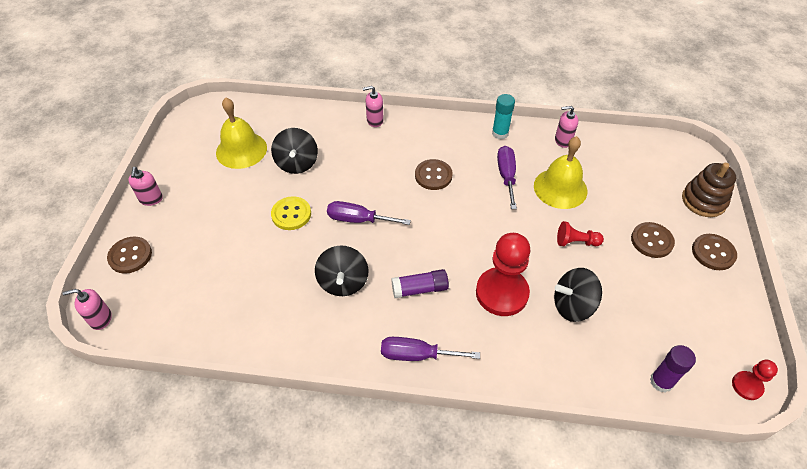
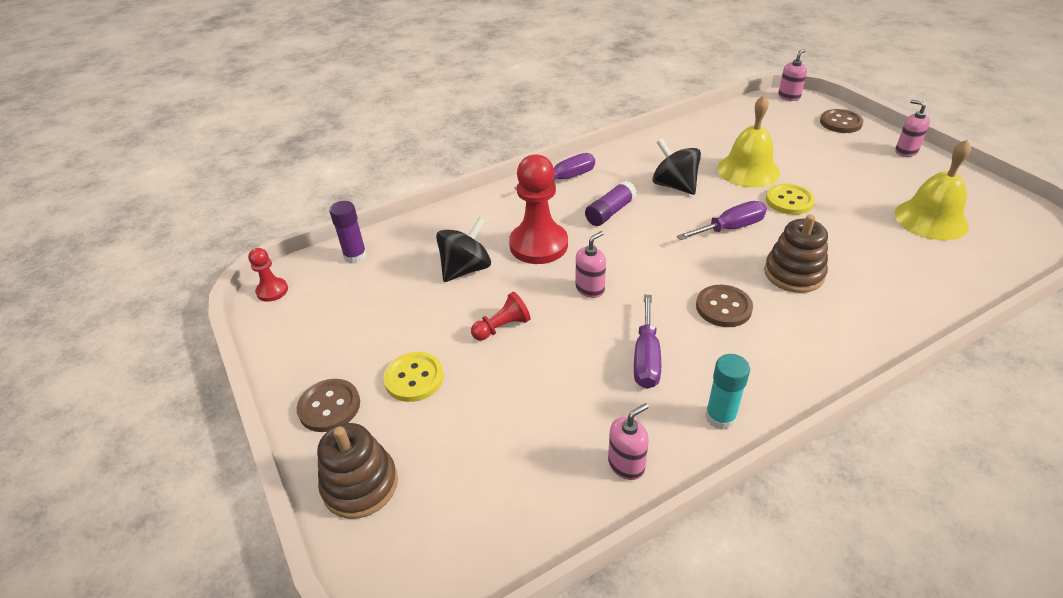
camera: 145 degrees right, 10 degrees down
(297, 163) = (863, 238): black spinning top -> none
(368, 169) = (793, 274): none -> brown stacking toy
(375, 120) = (882, 331): pink soap dispenser -> pink soap dispenser (590, 289)
(506, 176) = (646, 357): purple screwdriver -> purple screwdriver turned 45 degrees clockwise
(560, 188) = (568, 382): yellow bell -> yellow bell (748, 170)
(651, 241) = (414, 378): brown button -> yellow button

